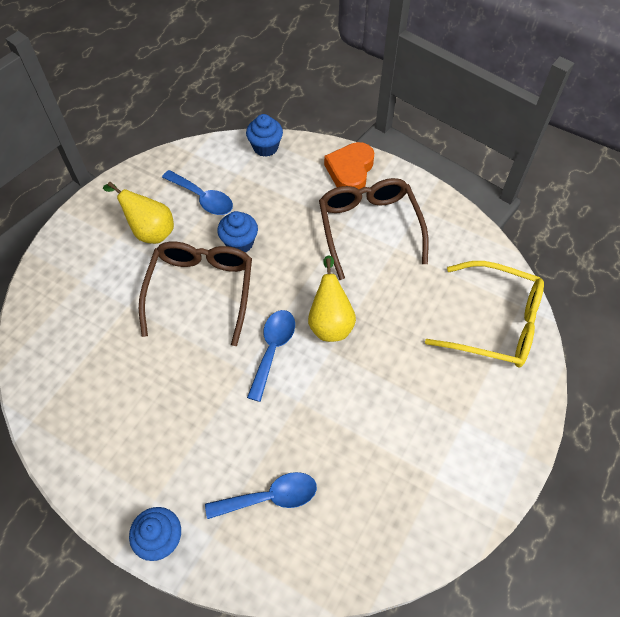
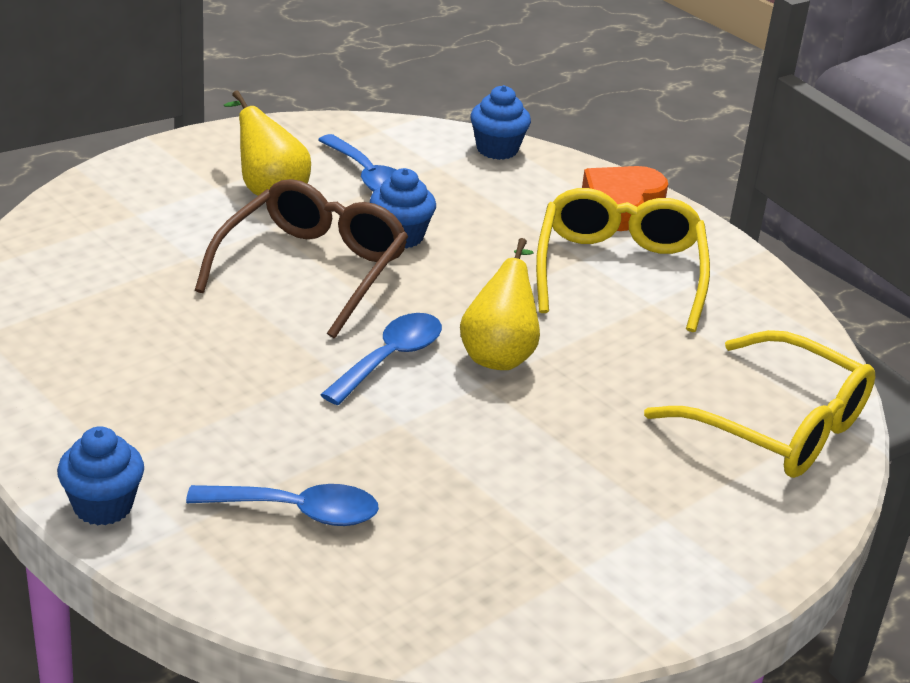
camera: 15 degrees right, 25 degrees down
(369, 228) = (619, 272): brown glasses -> yellow glasses

